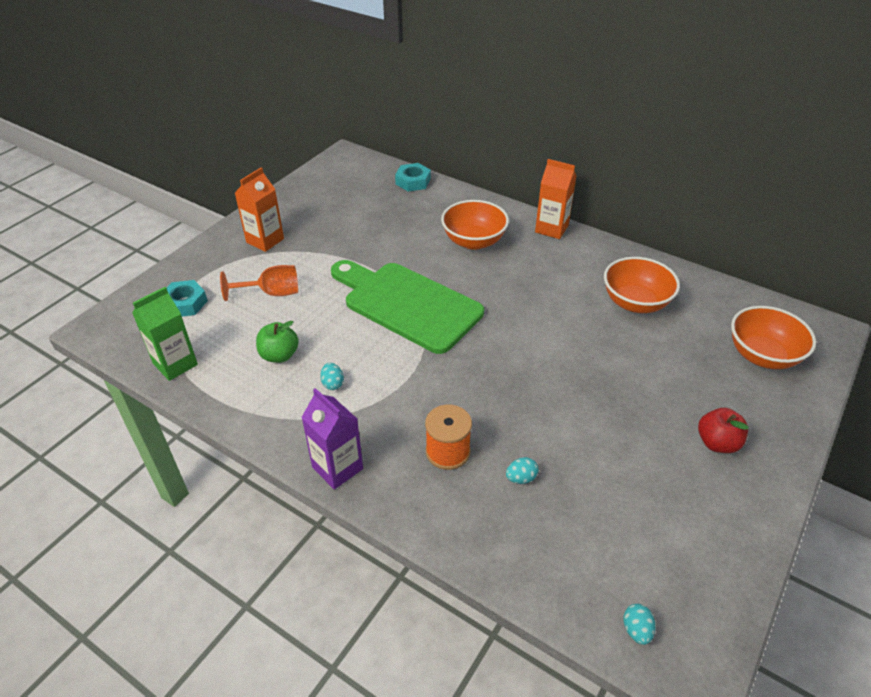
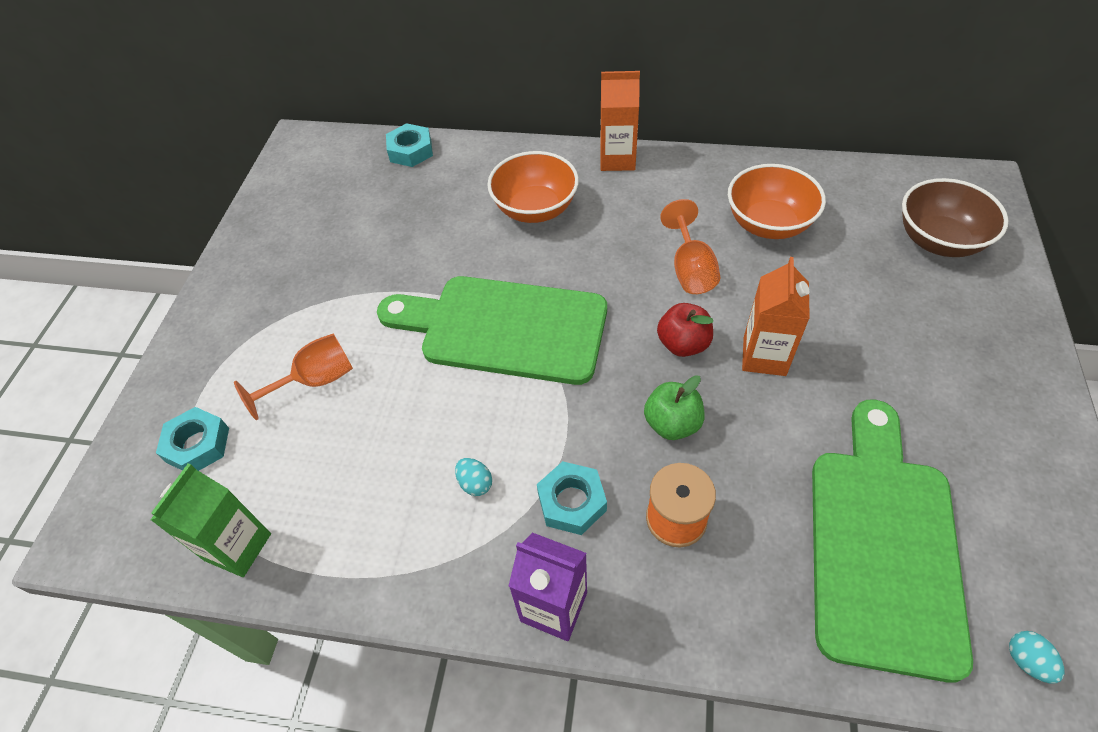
camera: 20 degrees left, 10 degrees up
(265, 240) = (260, 305): orange carton -> orange carton (764, 356)
(279, 355) = (379, 471): green apple -> green apple (672, 423)
(386, 416) = (572, 502): none -> turquoise nut
(521, 478) = (782, 516): turquoise egg -> none
(558, 312) = (690, 269): none -> orange goblet
(581, 522) = (883, 544): none -> green cutting board
(717, 443) = (960, 372): red apple -> red apple (683, 344)
(762, 355) = (938, 240): orange bowl -> brown bowl

